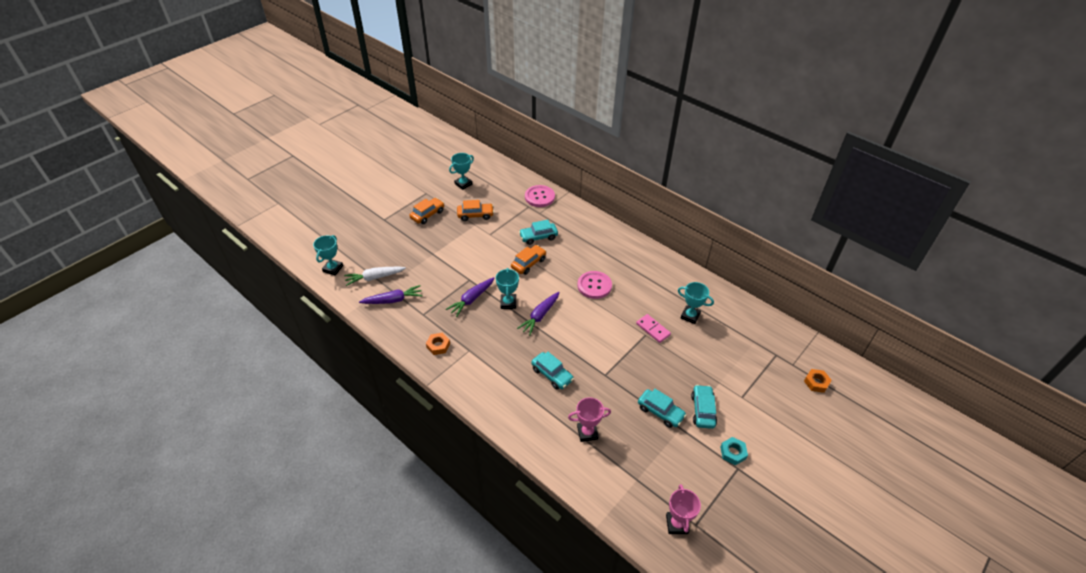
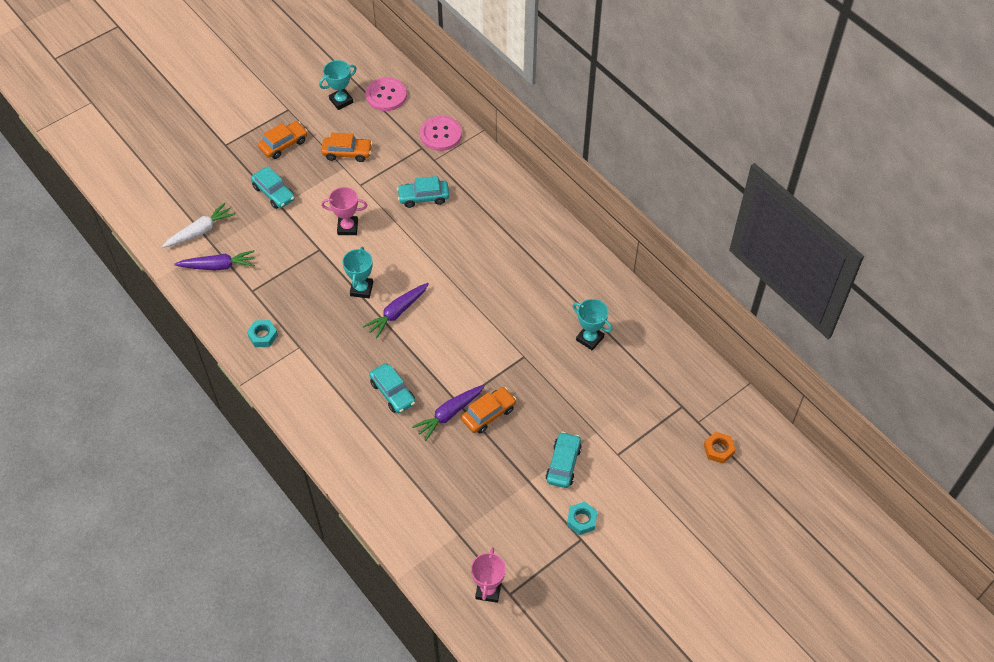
camera: 10 degrees right, 10 degrees up
(333, 269) = (150, 211): turquoise trophy -> none
(374, 278) = (200, 231): white carrot -> white carrot turned 150 degrees clockwise
(438, 345) = (263, 336): orange nut -> turquoise nut
(471, 299) = (316, 278): purple carrot -> purple carrot (449, 414)
(528, 263) = (401, 235): orange car -> orange car (488, 414)
(587, 433) = (416, 471): pink trophy -> pink trophy (347, 227)
(594, 286) = (478, 279): pink button -> pink button (386, 95)
(653, 329) = (536, 350): pink domino -> none
(660, 412) = (511, 458): turquoise car -> turquoise car (274, 193)

